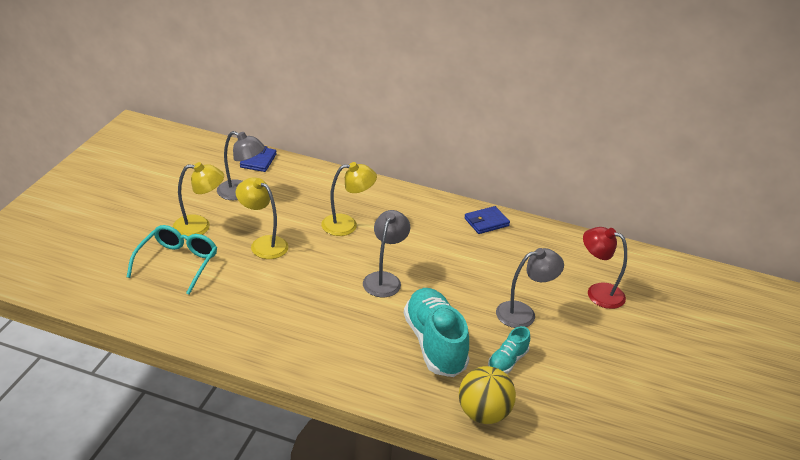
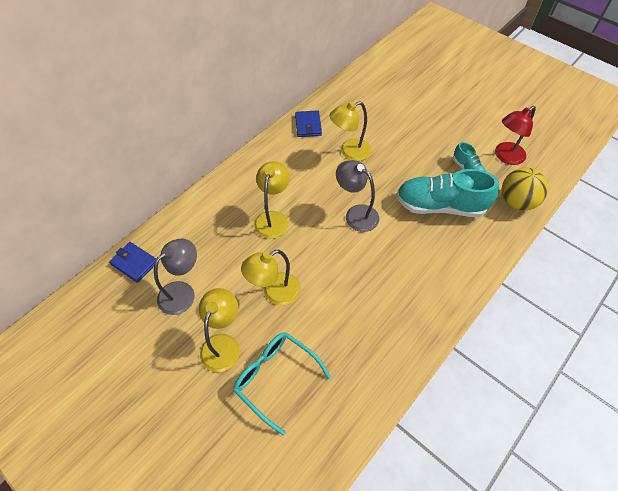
camera: 65 degrees left, 20 degrees up
(468, 259) = (349, 152): none -> yellow lamp
(523, 313) = (420, 143): grey lamp -> none
(598, 292) = (410, 96): red lamp -> red lamp (505, 157)

